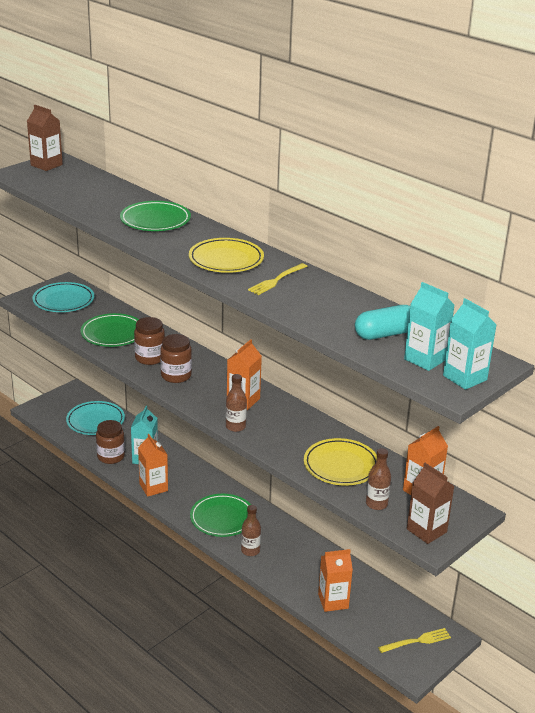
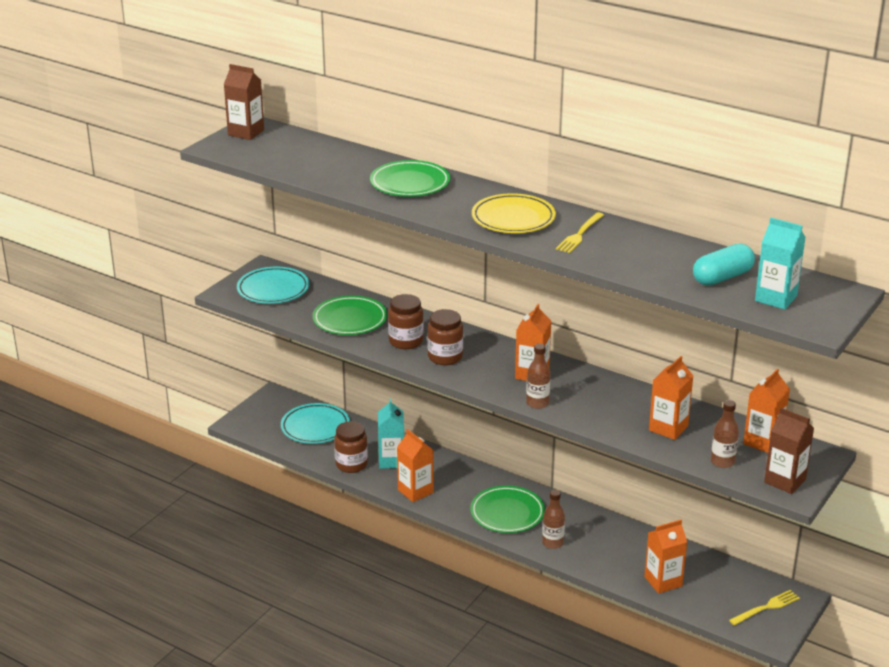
camera: 10 degrees left, 0 degrees up
(341, 466) = (668, 428): yellow plate -> orange carton
(465, 378) = (824, 312): turquoise carton -> none

